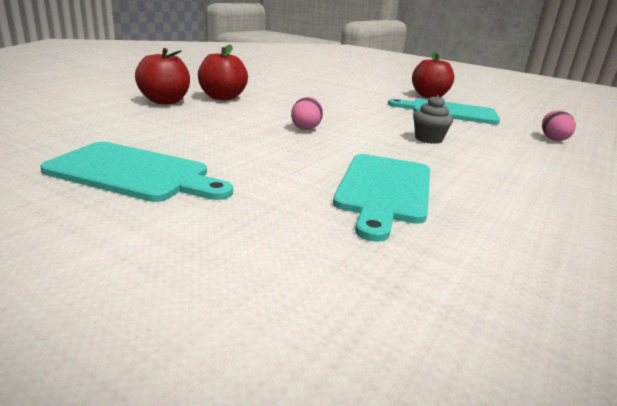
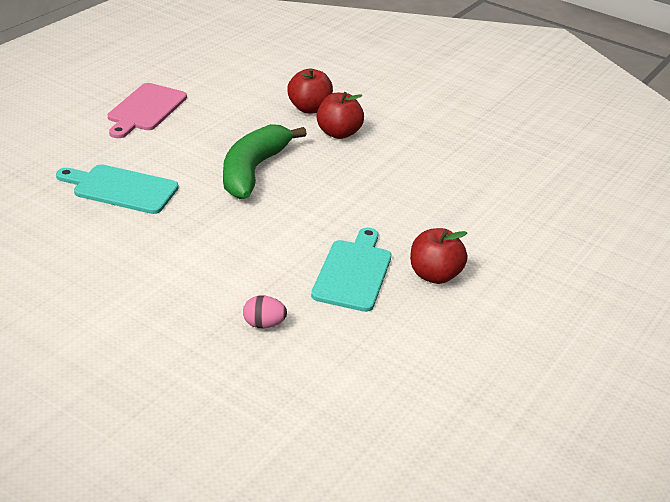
camera: 90 degrees right, 10 degrees up
(134, 173) = (145, 109): turquoise cutting board -> pink cutting board
(306, 128) = (253, 170): pink egg -> green banana
(428, 139) = (238, 232): grey cupcake -> none

